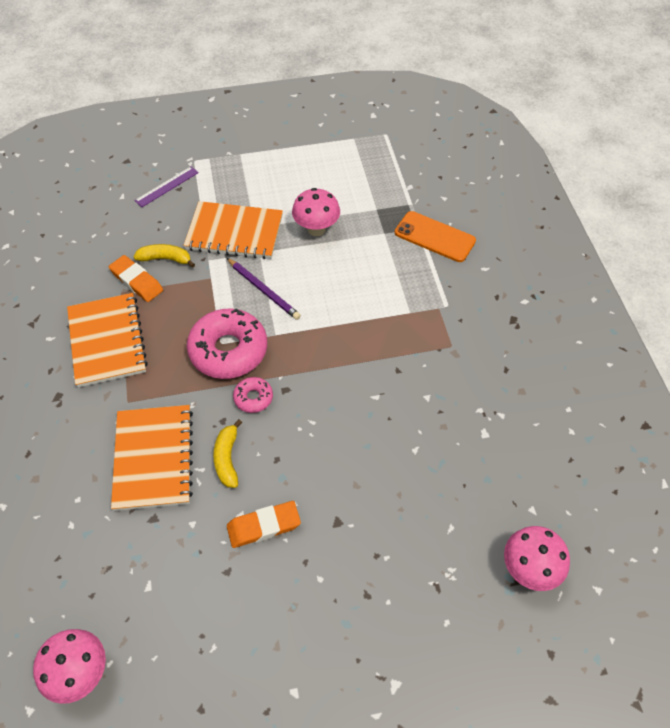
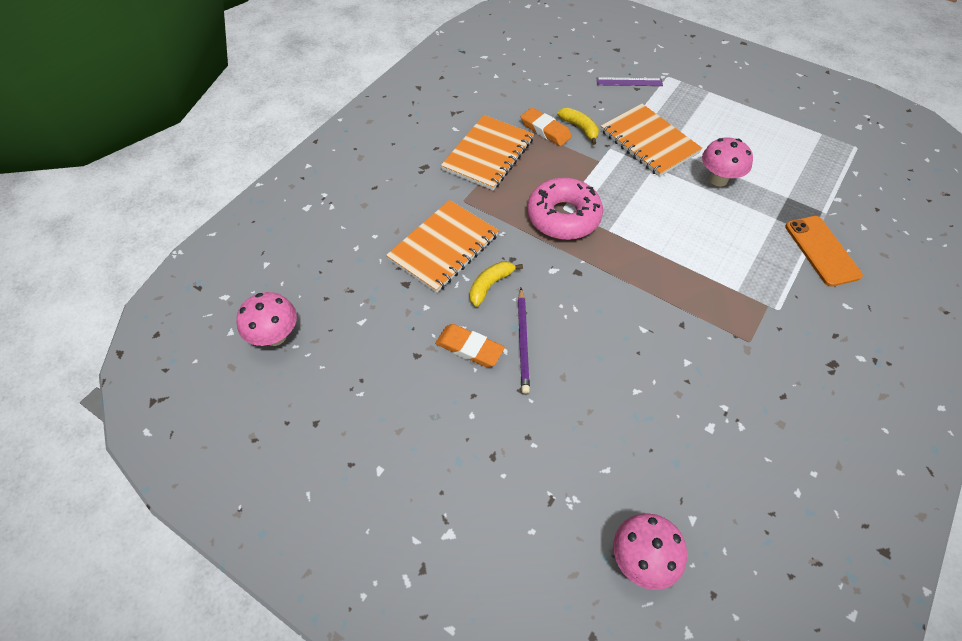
camera: 45 degrees right, 0 degrees up
(137, 281) = (545, 130): orange eraser -> orange eraser turned 45 degrees counterclockwise
(253, 398) = (549, 260): pink donut -> none
(263, 290) = (631, 194): purple pencil -> purple pencil (523, 341)

